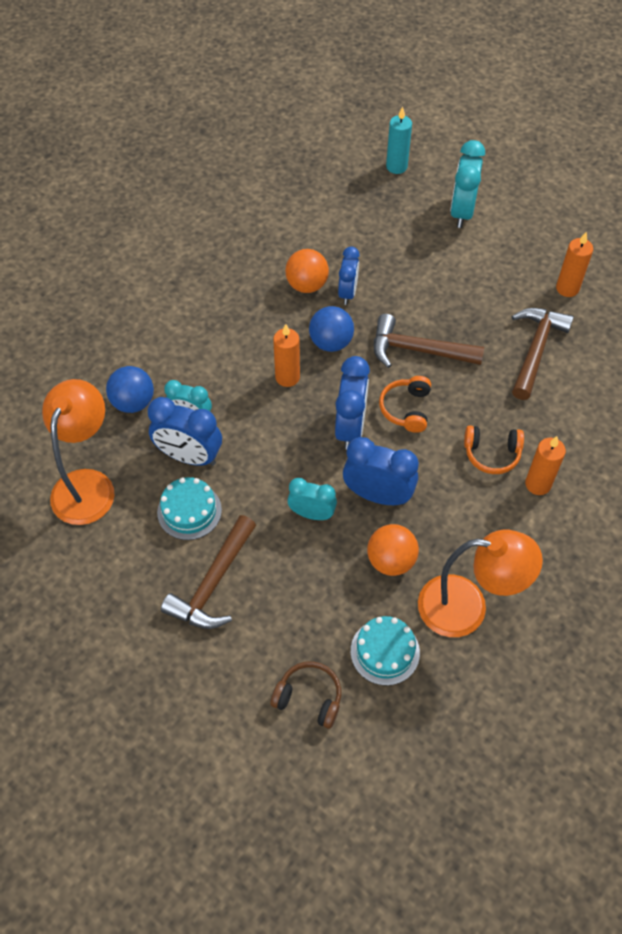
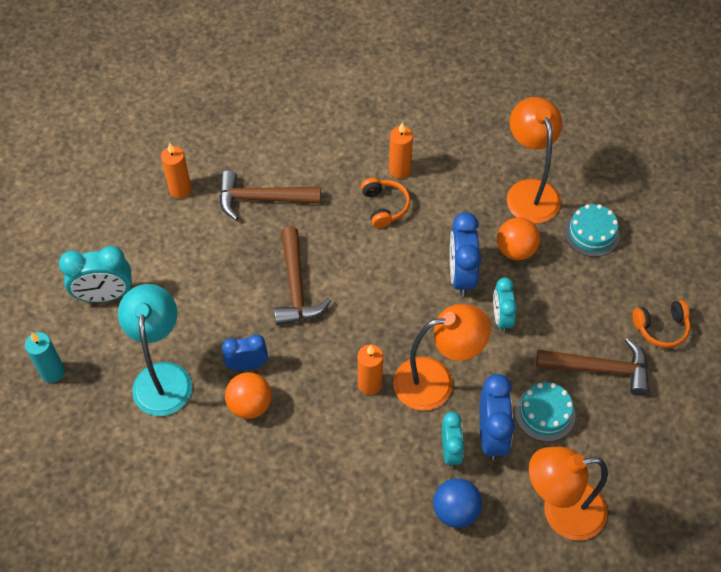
camera: 110 degrees left, 0 degrees up
(266, 431) = (436, 381): none -> orange lamp
(309, 698) = (653, 271): brown headphones -> none
(331, 342) = (314, 360): blue ball -> none
(350, 427) = (403, 316): blue clock -> none
(361, 233) = (162, 377): none -> turquoise lamp
(406, 409) = (365, 278): orange headphones -> orange headphones (661, 328)

